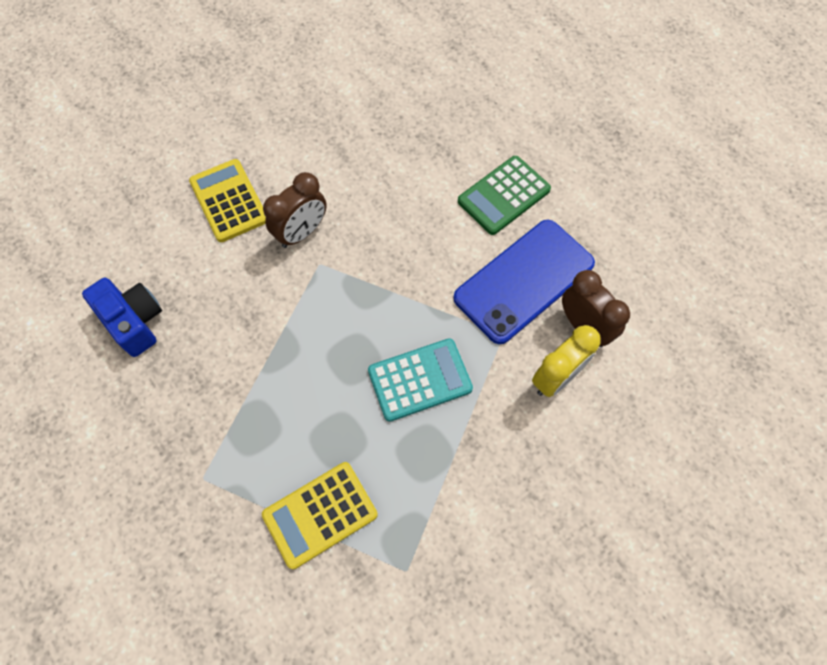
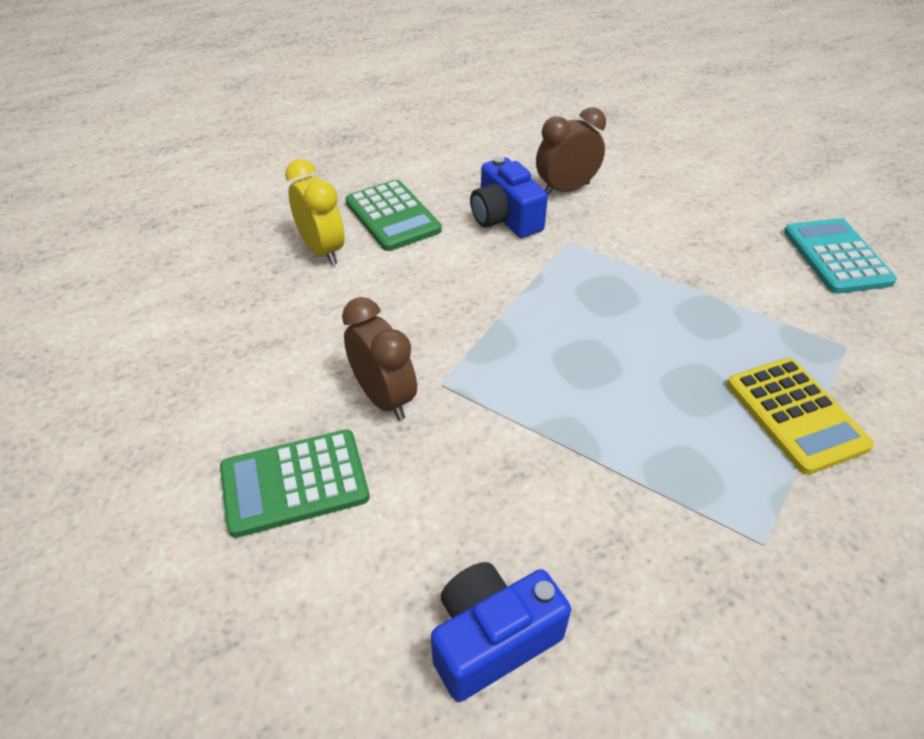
camera: 80 degrees left, 20 degrees down
(229, 201) = (294, 483): yellow calculator -> green calculator
(420, 380) = (618, 309): turquoise calculator -> turquoise calculator (836, 257)
(523, 281) = (505, 218): blue phone -> blue camera
(556, 377) = (620, 214): yellow clock -> yellow clock (322, 250)

